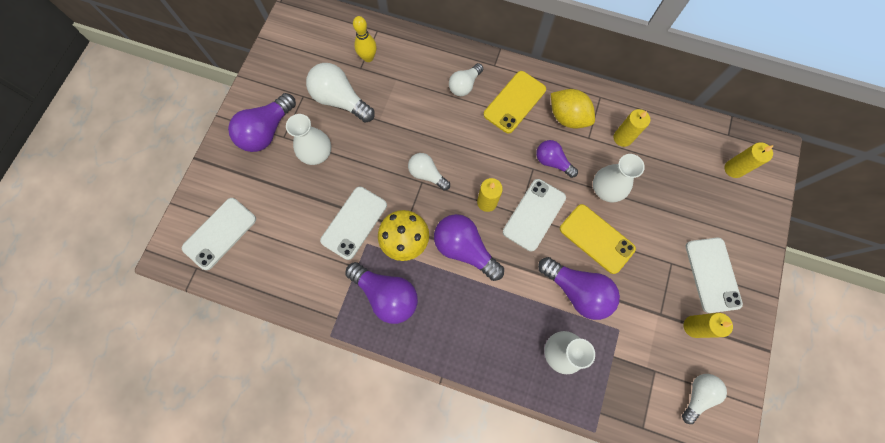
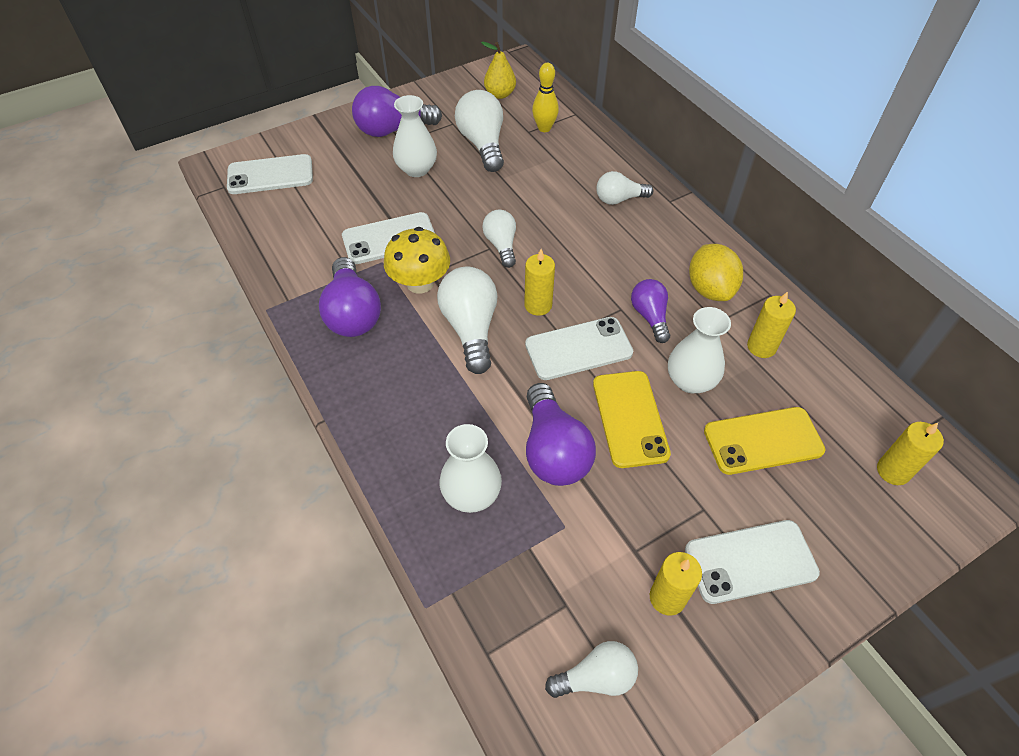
camera: 40 degrees right, 20 degrees down
(311, 47) = (500, 94): none -> yellow pear
(464, 249) = (471, 328): purple light bulb -> white light bulb
(514, 102) = (660, 242): yellow phone -> yellow phone (763, 441)
(712, 274) = (750, 561): white phone -> white phone turned 45 degrees clockwise

